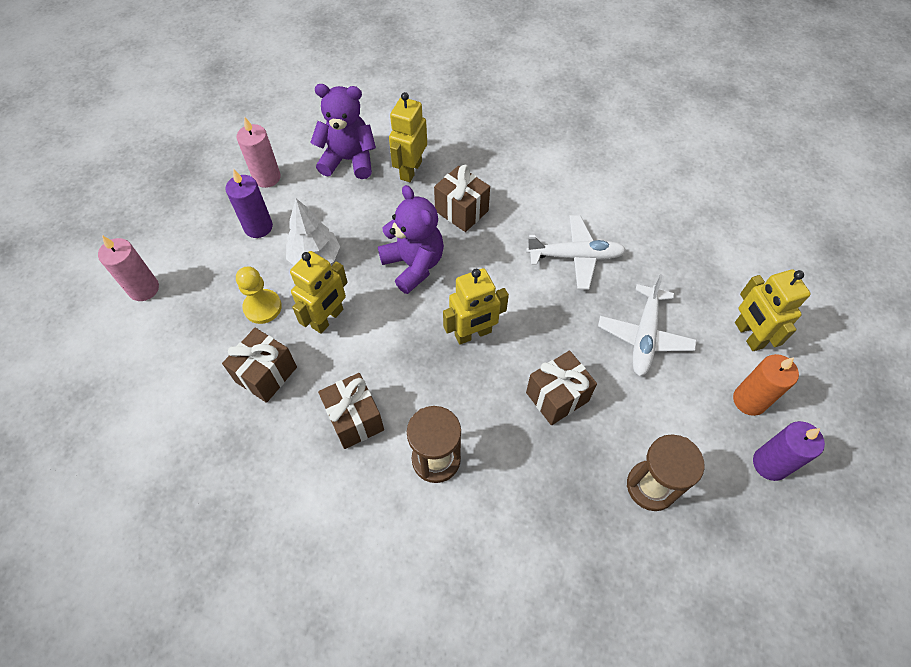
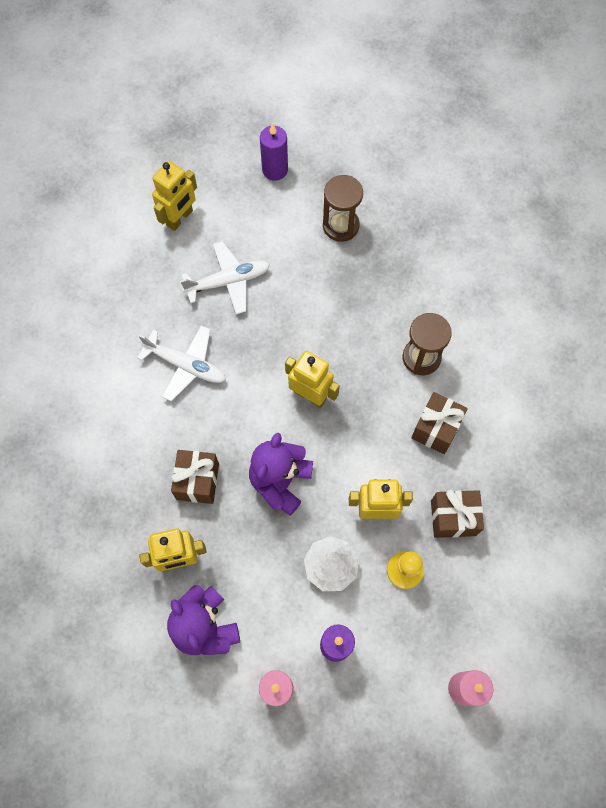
camera: 125 degrees left, 10 degrees up
(557, 397) = (319, 311): brown gift -> none
(575, 256) = (186, 365): white plane -> white plane turned 150 degrees clockwise
(749, 400) = (235, 198): orange candle -> none

